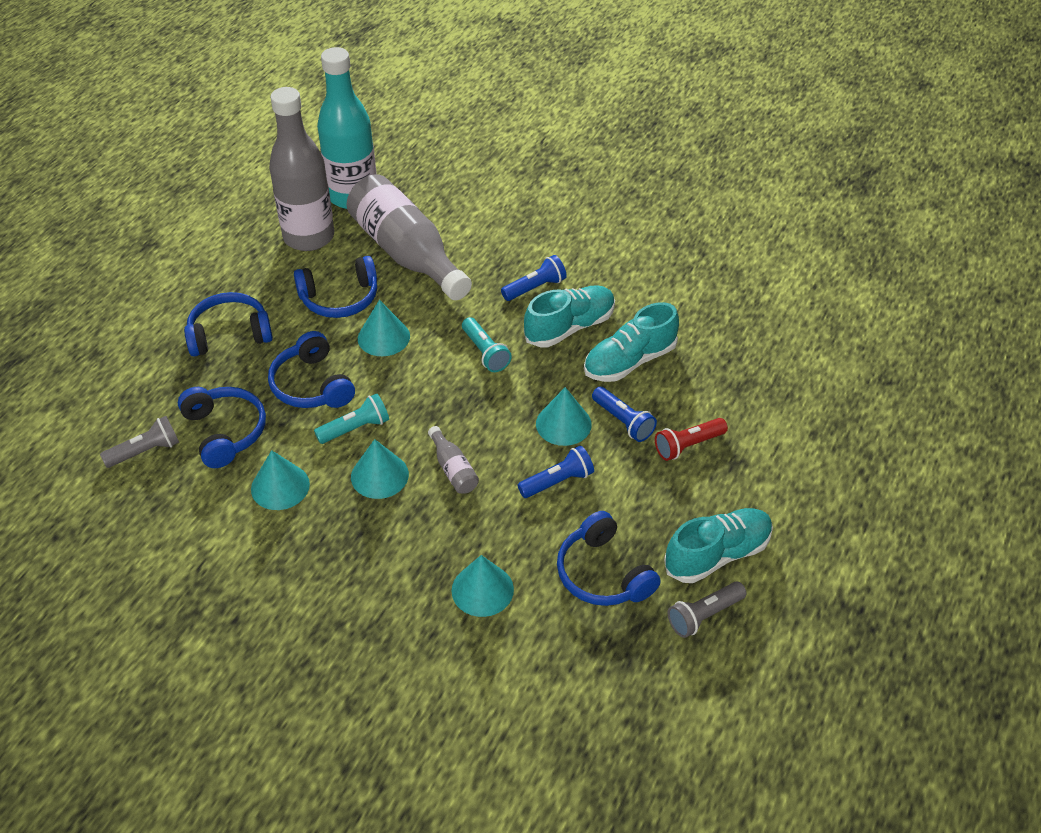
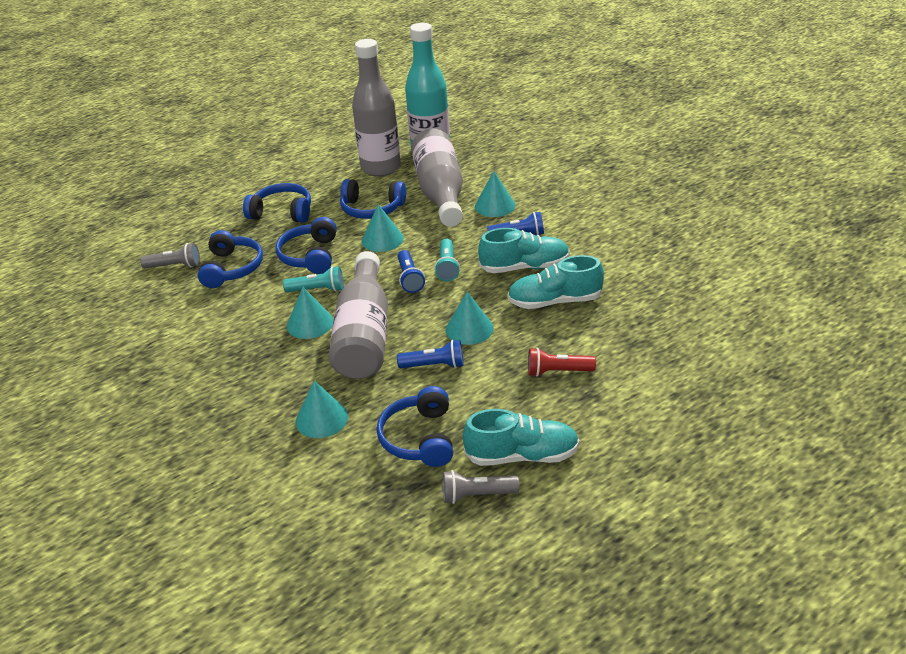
camera: 30 degrees right, 10 degrees down
(280, 486) = (239, 310): turquoise cone -> turquoise cone (495, 205)
(453, 469) = (364, 335): grey bottle -> grey bottle, size x2.44
(623, 422) = (517, 340): blue flashlight -> blue flashlight (409, 279)

